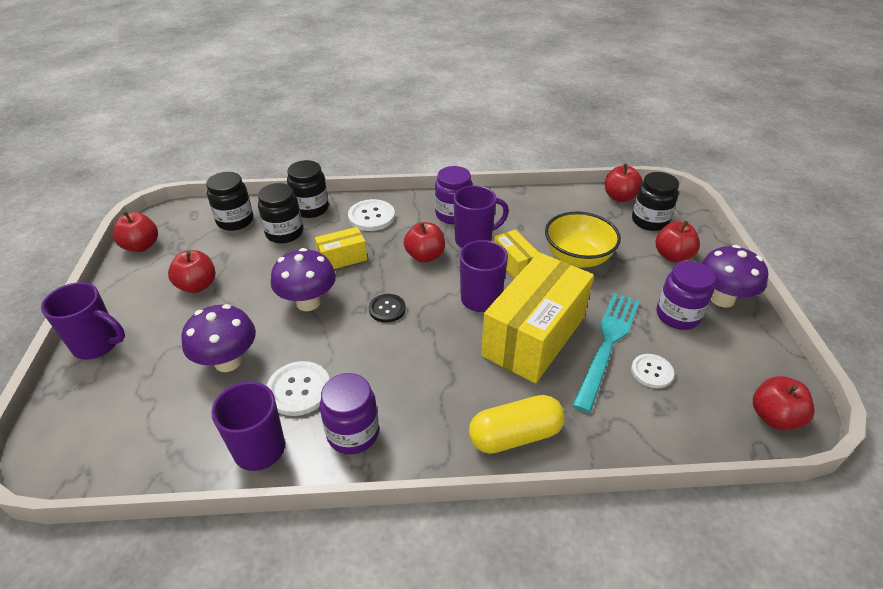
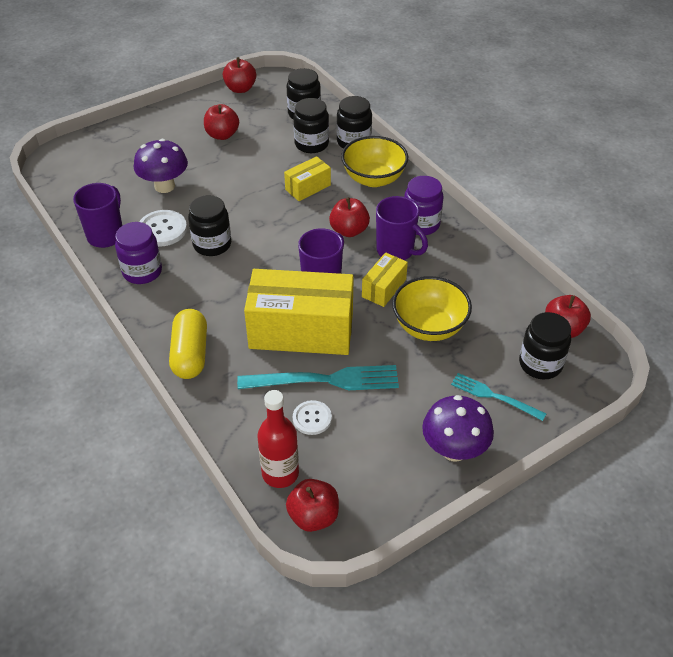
camera: 60 degrees right, 5 degrees up
(98, 345) = (141, 126): purple mug -> none
(308, 302) = (245, 194): purple mushroom -> none
(342, 258) = (308, 187): yellow box -> yellow box turned 75 degrees counterclockwise
(361, 356) = (212, 244): none -> black jar
(371, 216) = (373, 178): white button -> yellow bowl
(387, 309) = (269, 236): black button -> none
(515, 435) = (190, 354): yellow capsule -> yellow capsule turned 45 degrees clockwise
(672, 256) = (494, 396): red apple -> turquoise fork
(677, 316) = (401, 420): purple jar -> none
(713, 422) = (280, 473): none -> red bottle

